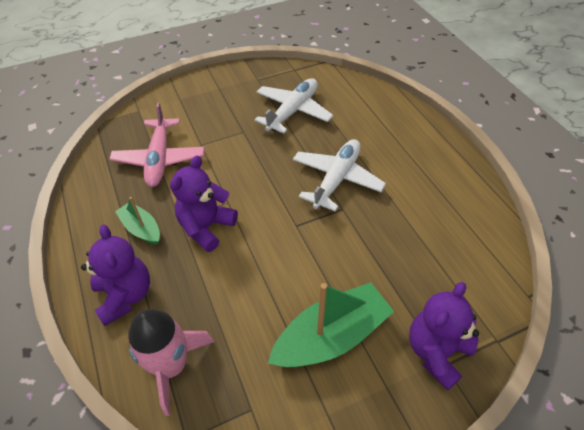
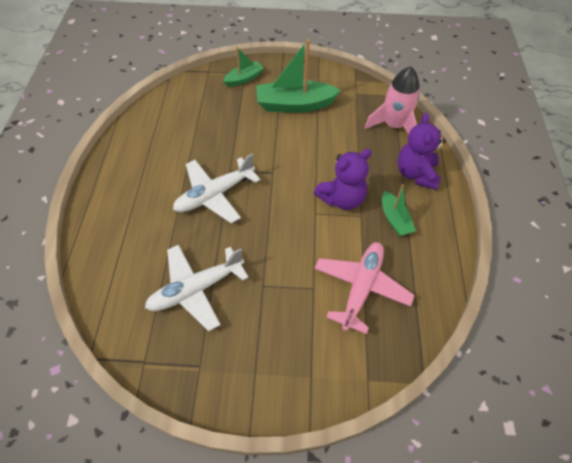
camera: 155 degrees left, 5 degrees up
(436, 352) = (244, 79): purple teddy bear -> green boat

